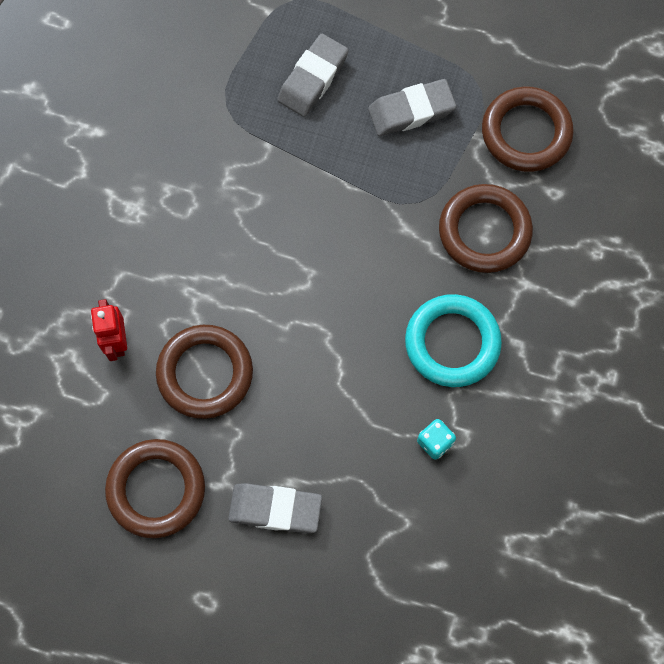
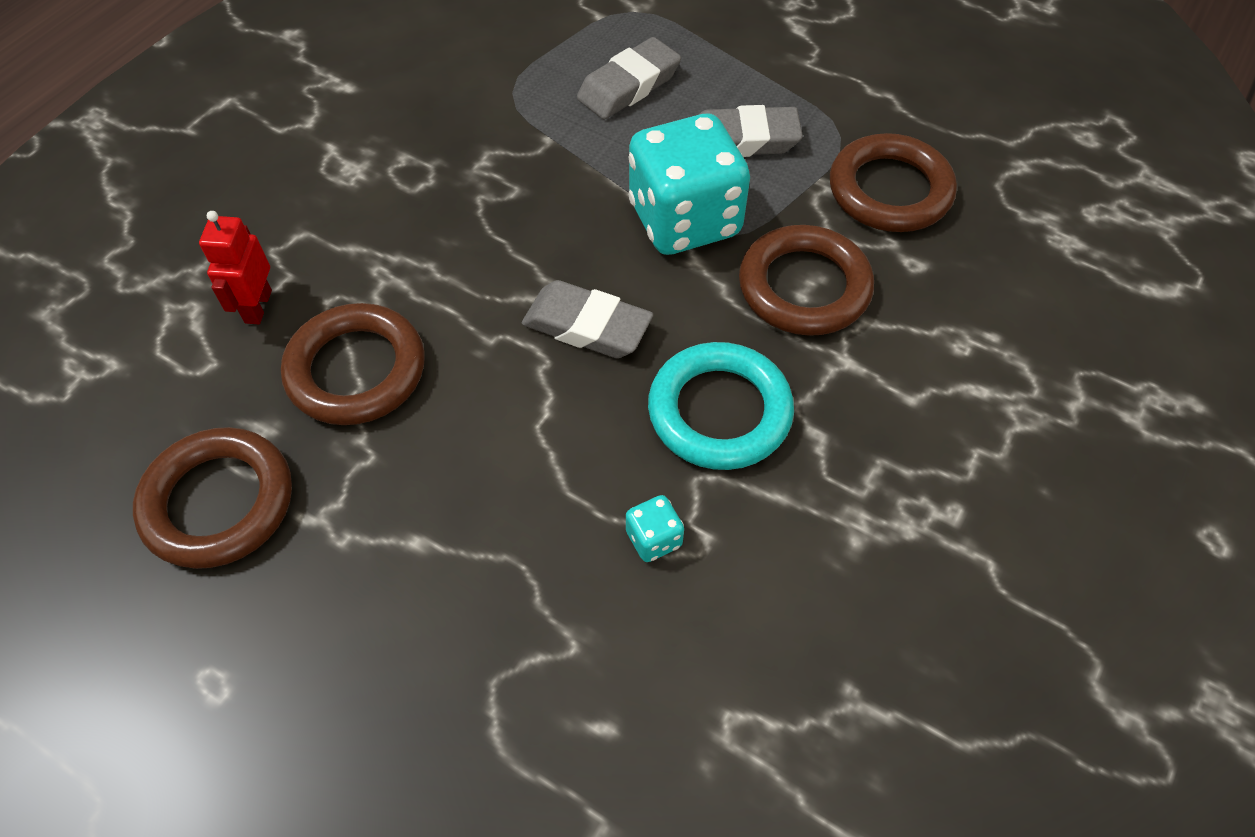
camera: 15 degrees right, 15 degrees down
(275, 509) = (378, 574): grey eraser -> grey eraser (587, 326)
(388, 195) = (684, 220): none -> turquoise dice

